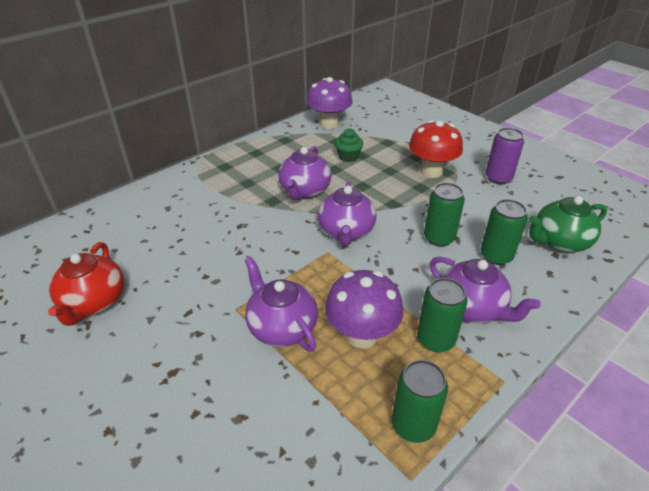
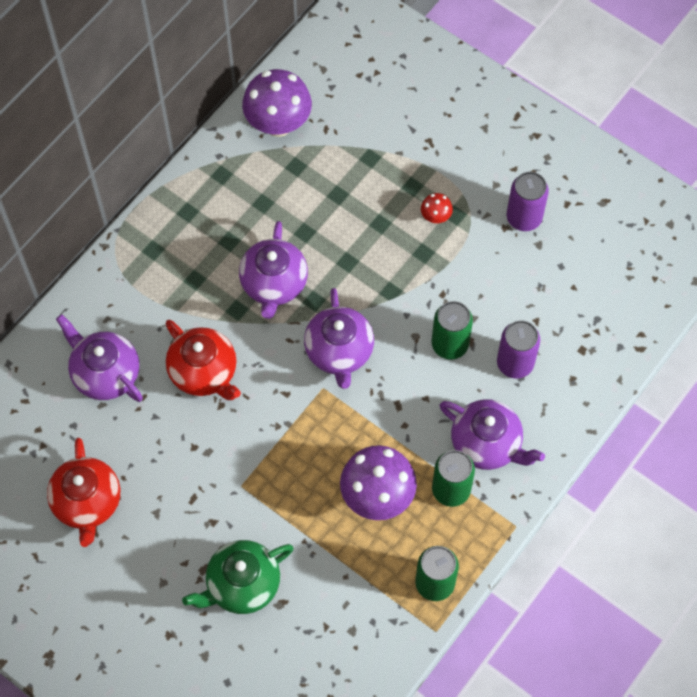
camera: 10 degrees left, 25 degrees up
(234, 231) = (204, 372): none -> red teapot
(281, 327) = (295, 500): purple teapot -> purple teapot (105, 373)
(348, 157) = (319, 201): green cupcake -> none
(431, 171) = (435, 217): red mushroom -> red mushroom, size x0.45
(496, 256) = (515, 363): green can -> purple can
(559, 242) = (588, 328): green teapot -> green teapot (242, 585)

